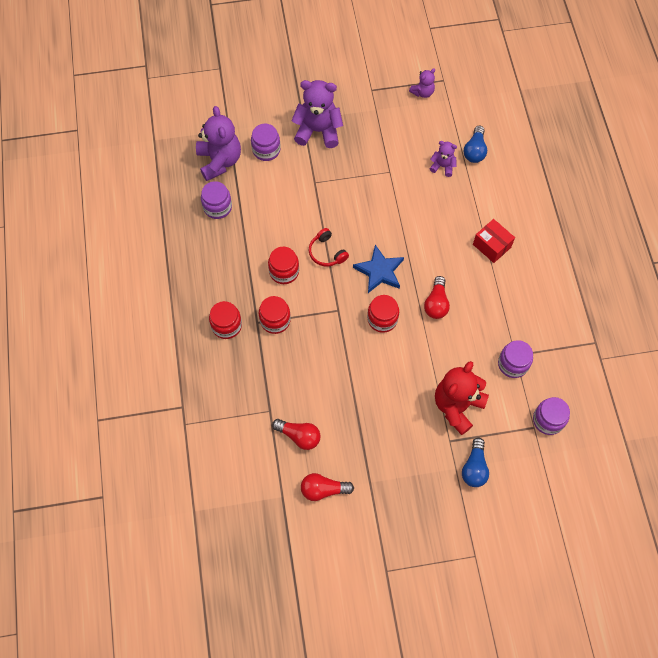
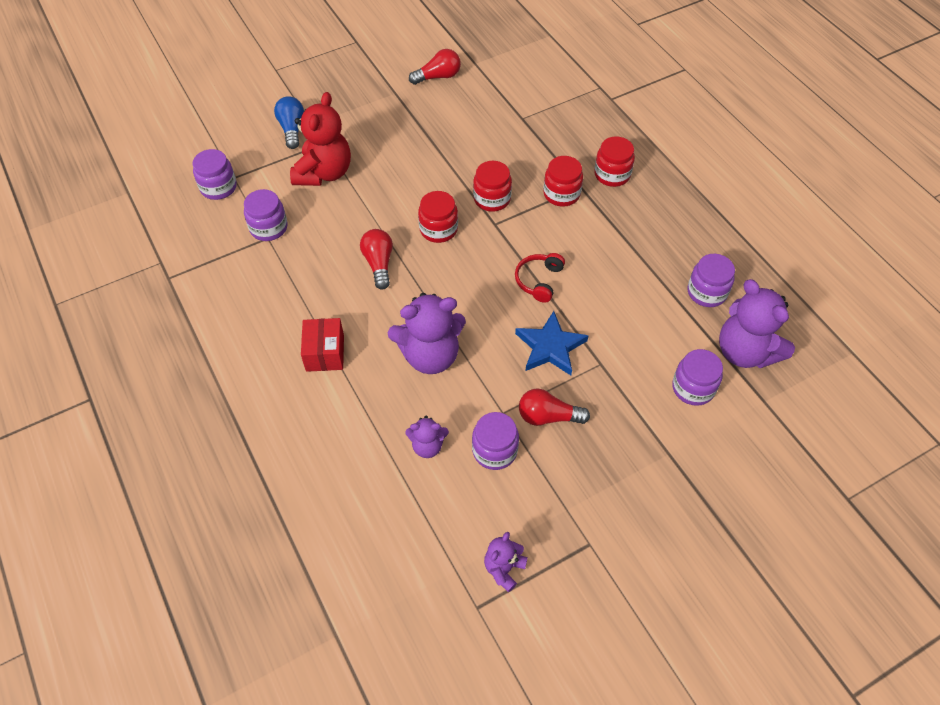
camera: 160 degrees right, 10 degrees down
(284, 271) = (579, 245): red jar -> red jar (492, 199)
(299, 436) = (481, 107): red light bulb -> red light bulb (548, 416)
(318, 131) = (636, 442): purple teddy bear -> purple teddy bear (430, 355)
(327, 252) = (539, 281): red headphones -> red headphones turned 105 degrees counterclockwise
(379, 271) = (463, 279): blue star -> blue star (550, 347)
(403, 152) = (494, 450): none -> purple jar
(474, 151) = (385, 488): blue light bulb -> none
(491, 246) = (325, 353): red box -> red box turned 60 degrees clockwise

